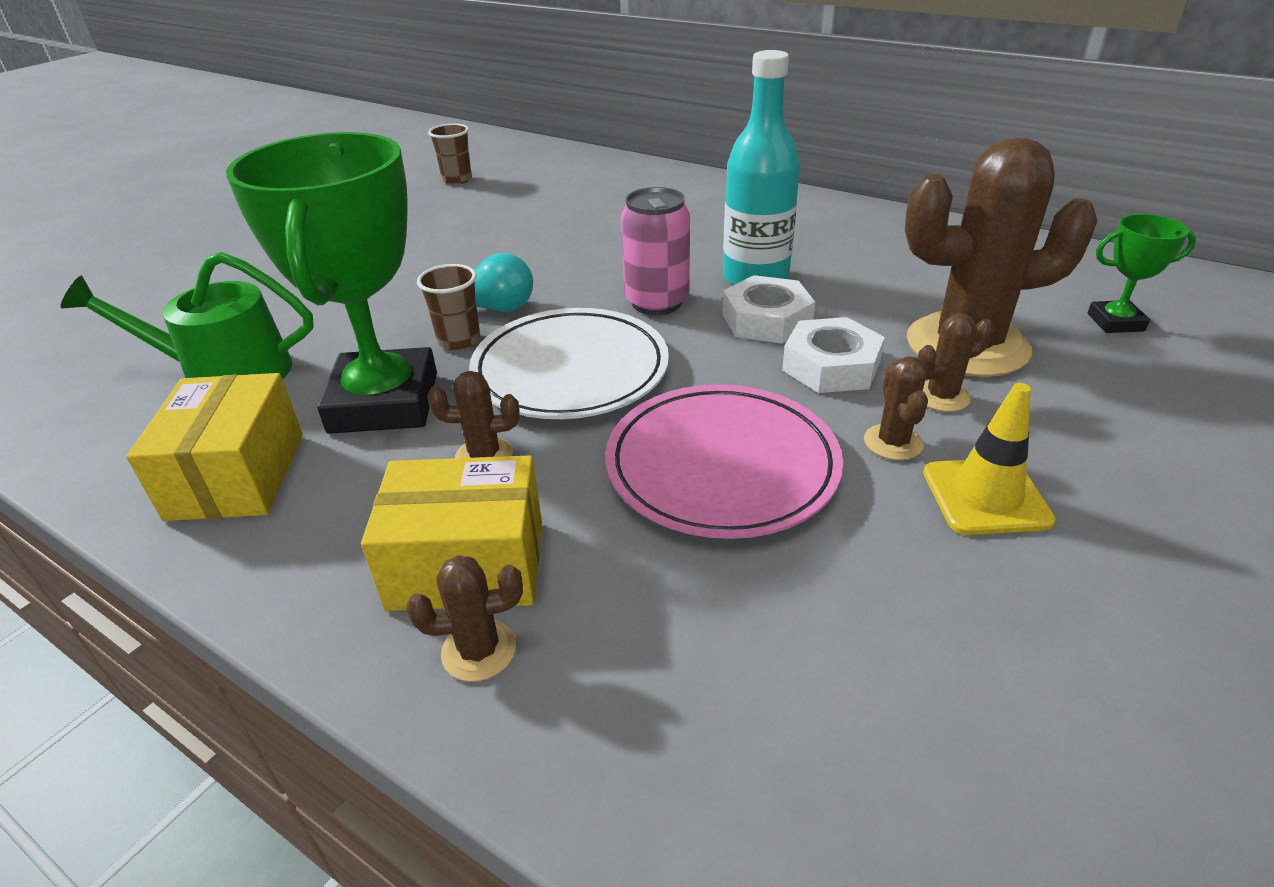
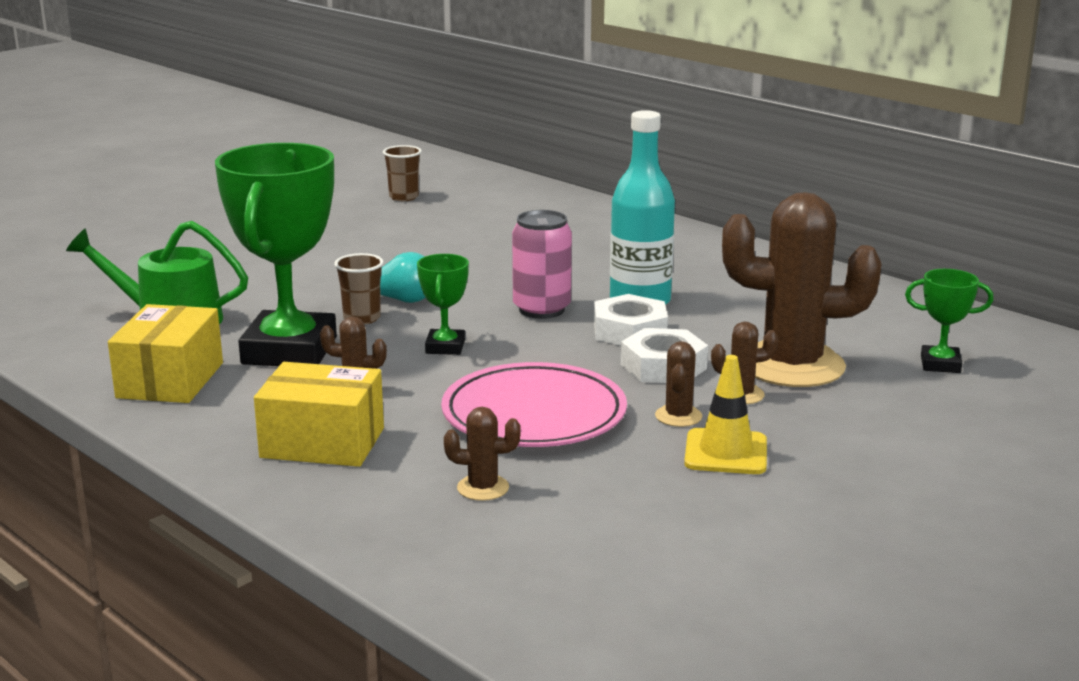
camera: 10 degrees right, 15 degrees down
(479, 650) = (316, 482): brown cactus -> brown cactus (483, 488)
(570, 371) = (445, 347): white plate -> green trophy

